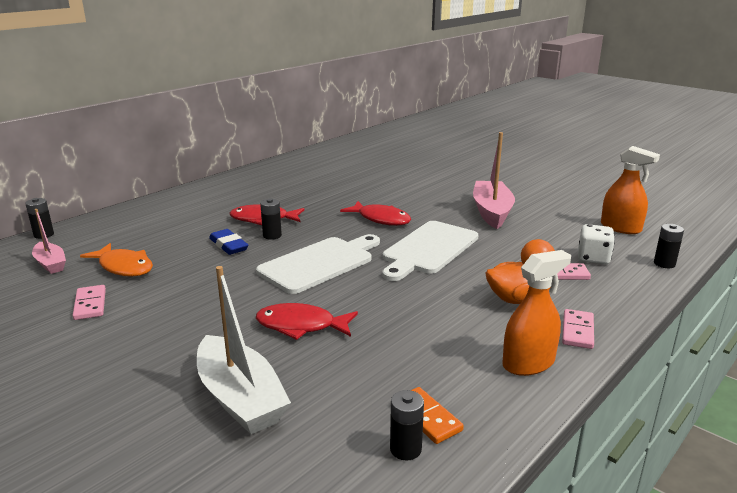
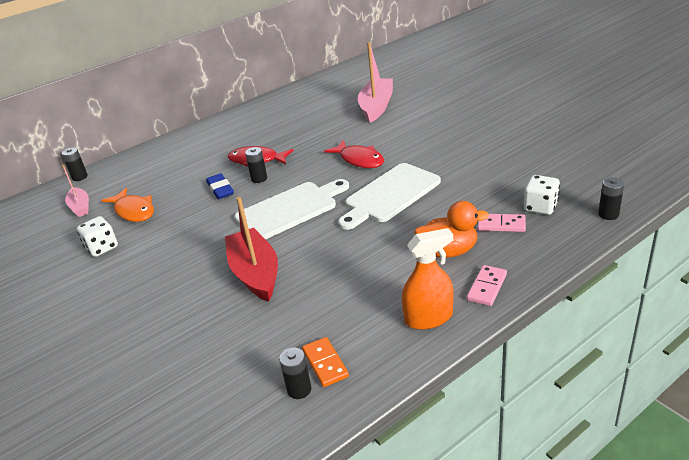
camera: 15 degrees right, 10 degrees up
(90, 304) = (102, 248): pink domino -> white dice
(240, 398) = (191, 338): white boat -> none
(301, 326) = (255, 273): red fish -> red boat
(492, 212) = (466, 151): pink boat -> pink boat (376, 107)
(620, 228) = (586, 170): orange spray bottle -> none

